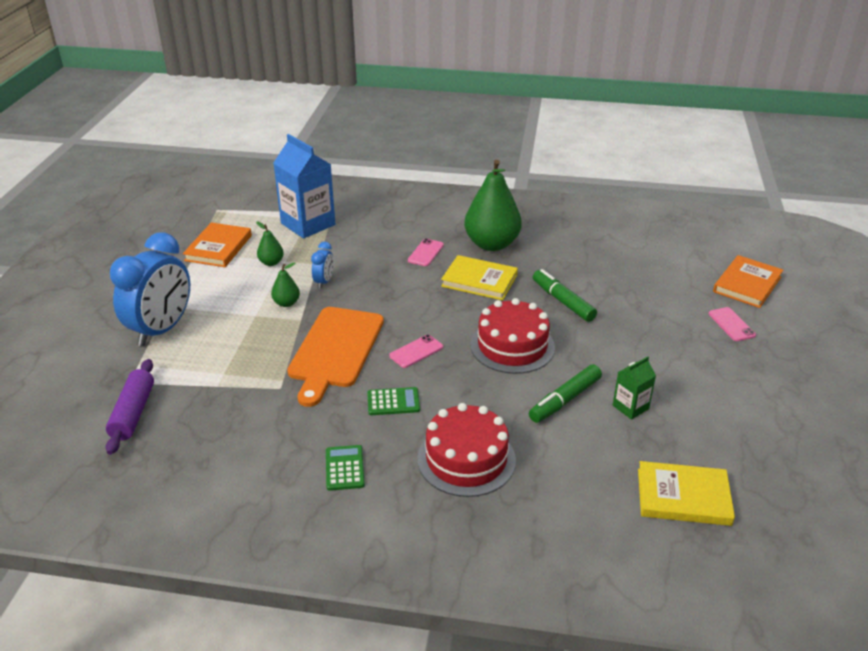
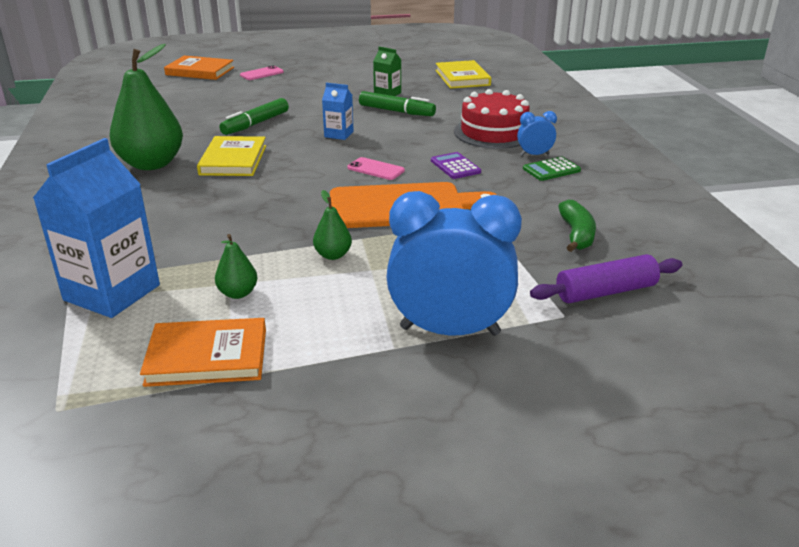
camera: 110 degrees left, 5 degrees down
(216, 432) = (576, 235): none -> green banana
(324, 282) = (272, 242): blue clock -> blue clock (534, 155)
(393, 402) = (455, 166): green calculator -> purple calculator
(425, 253) = (180, 195): pink phone -> none
(512, 346) = (339, 134): red cake -> blue carton

